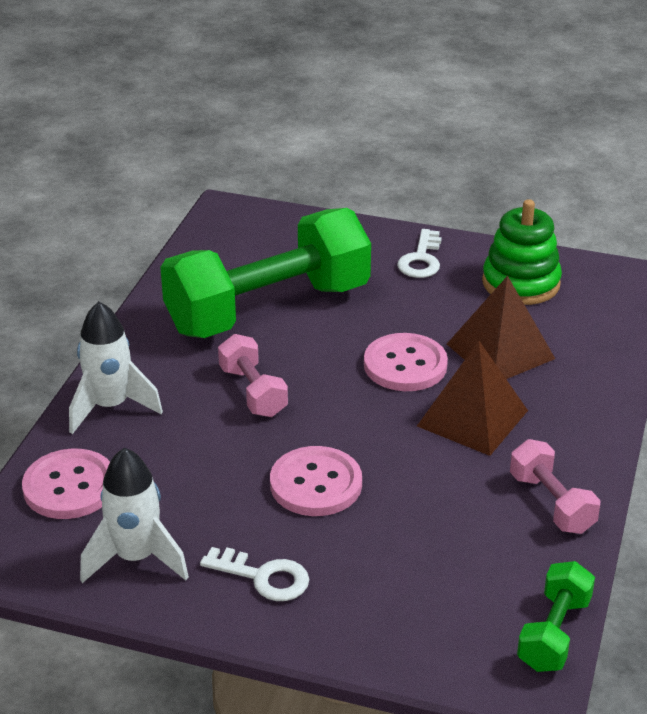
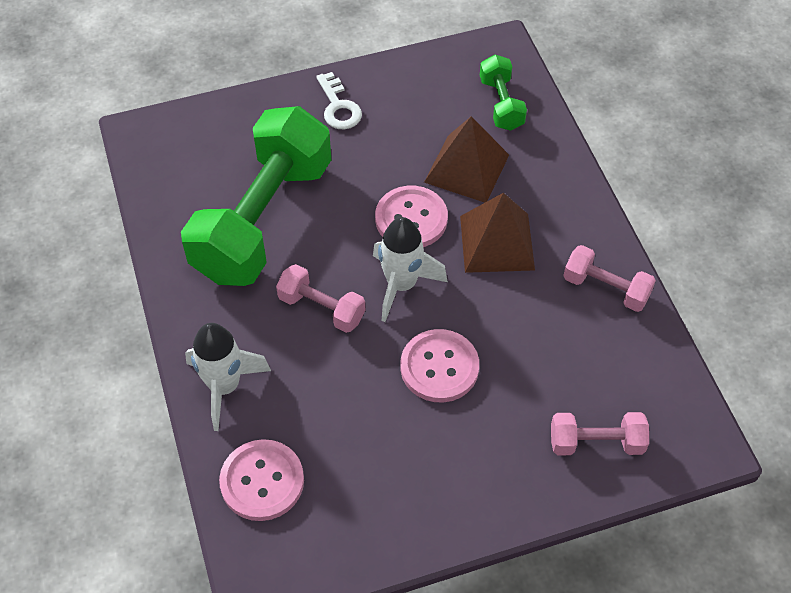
camera: 35 degrees left, 20 degrees up
(136, 558) = (370, 513): white rocket -> white rocket (401, 285)
(264, 577) = (472, 471): white key -> none
(412, 619) = (596, 443): none -> pink dumbbell
(521, 283) = (429, 93): green stacking toy -> none
(553, 633) = (689, 397): green dumbbell -> green dumbbell (501, 104)

